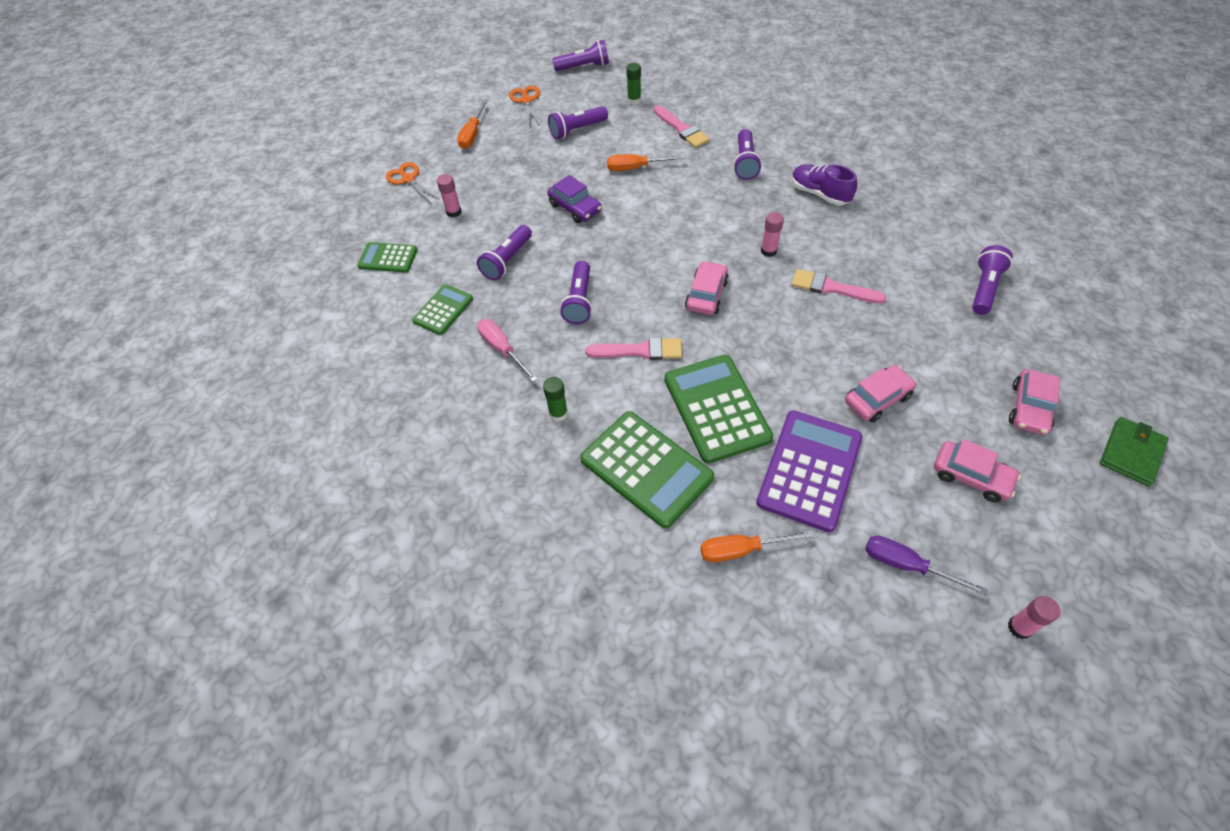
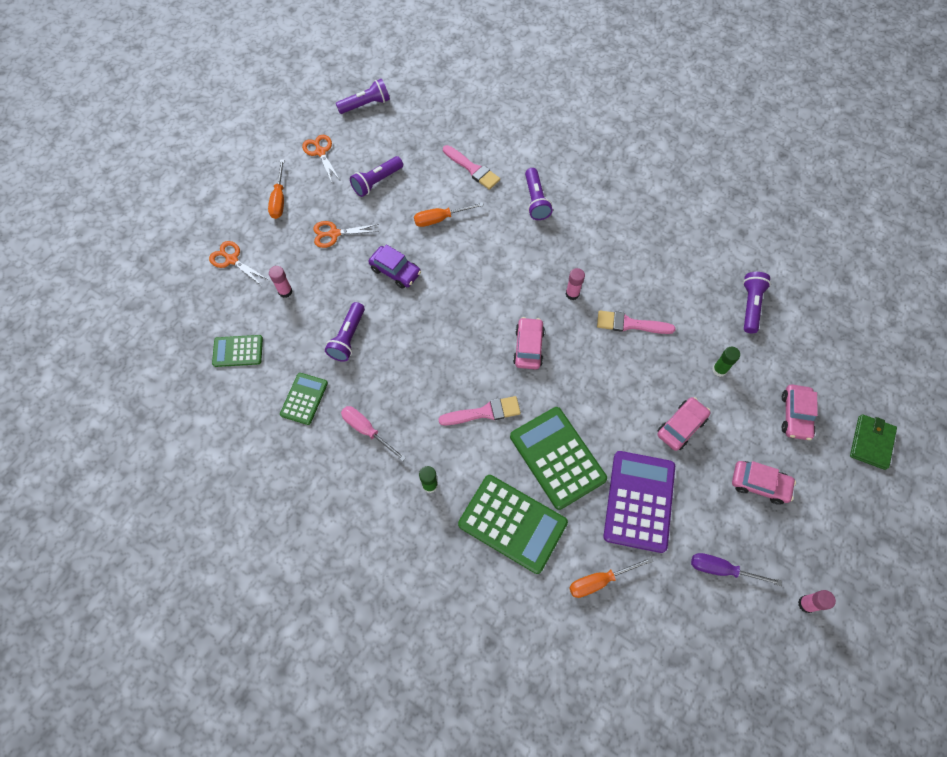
camera: 15 degrees left, 10 degrees up
(520, 169) = (334, 234): none -> orange scissors
(579, 301) = (421, 370): purple flashlight -> none
(634, 100) = (422, 140): green glue stick -> green glue stick (719, 370)
(819, 194) = (605, 226): purple shoe -> none

